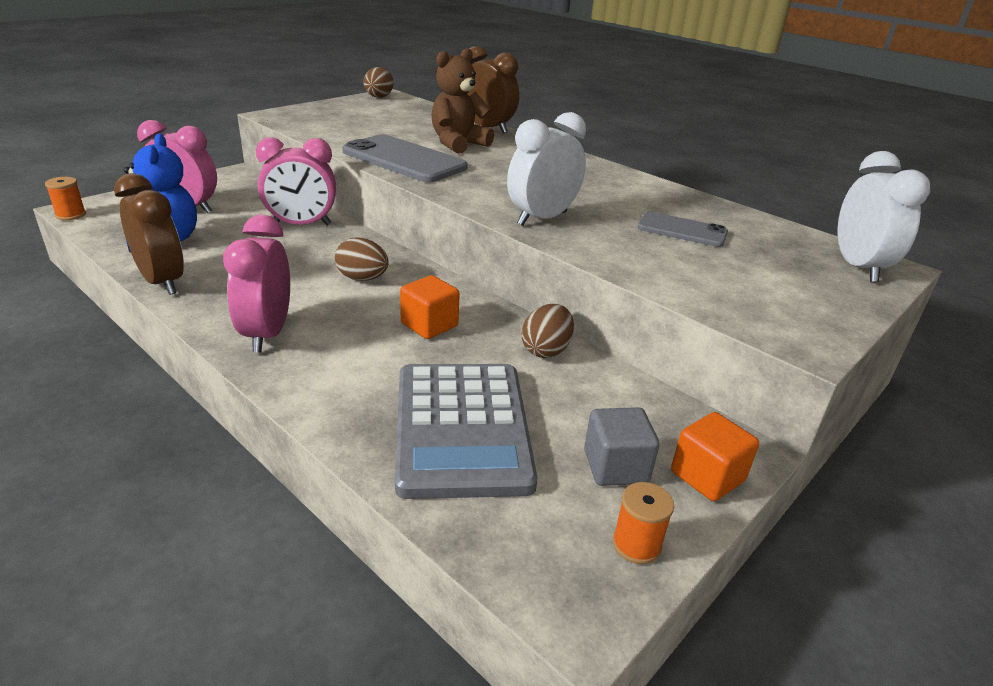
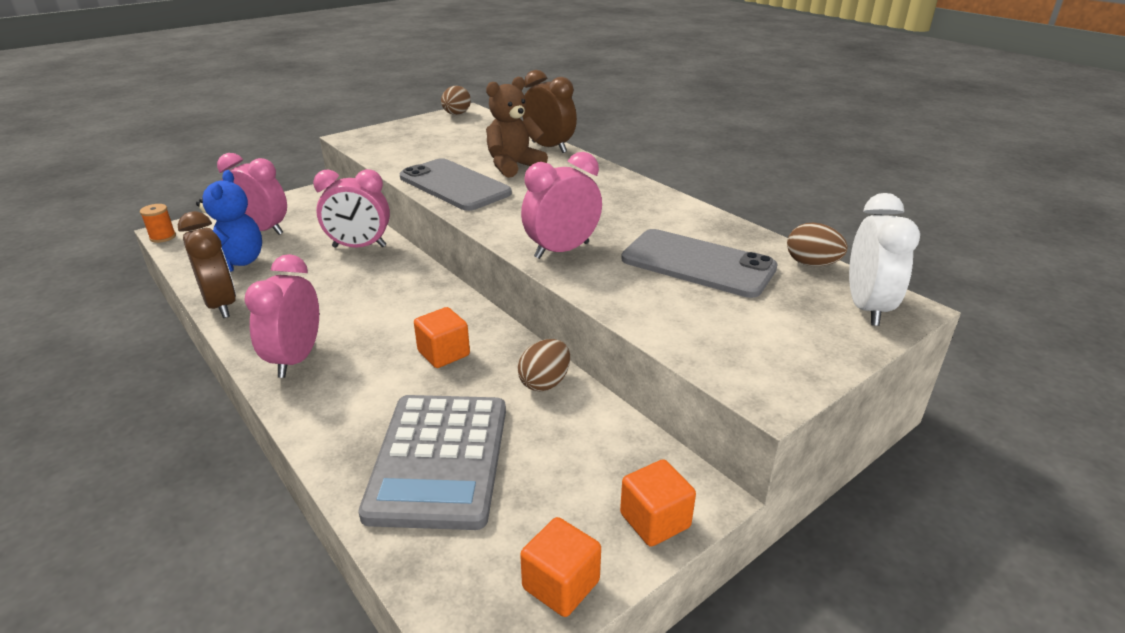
camera: 10 degrees right, 0 degrees up
(362, 278) = (397, 304): brown egg -> brown egg (811, 264)
(542, 218) = (562, 250): white clock -> pink clock
(615, 467) = (569, 506): grey cube -> none
(636, 545) = (561, 584): orange spool -> orange cube
(682, 230) = (698, 264): grey phone -> grey phone, size x1.71

